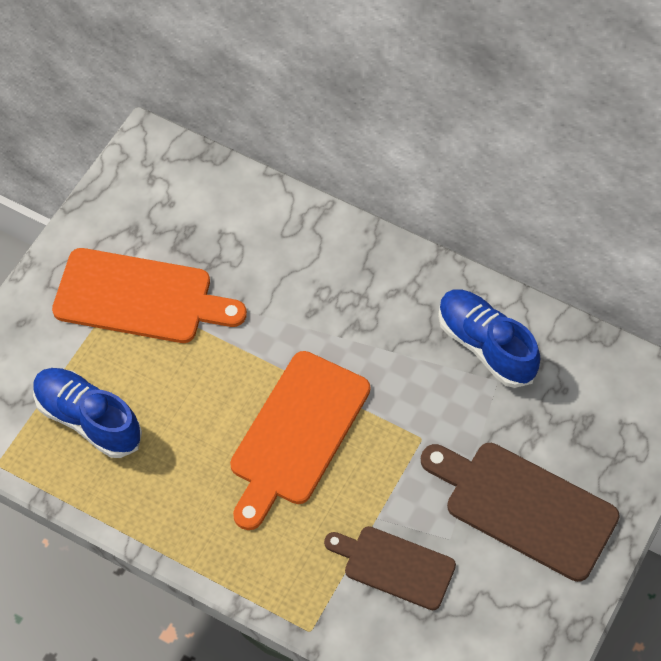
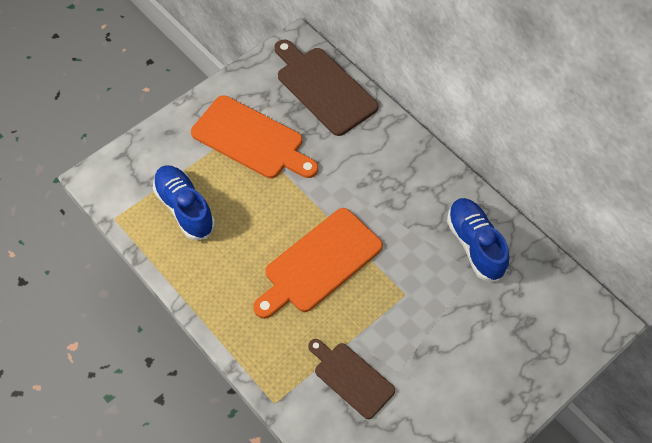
camera: 20 degrees right, 0 degrees up
(524, 508) = (460, 368): brown cutting board -> brown cutting board (323, 88)

